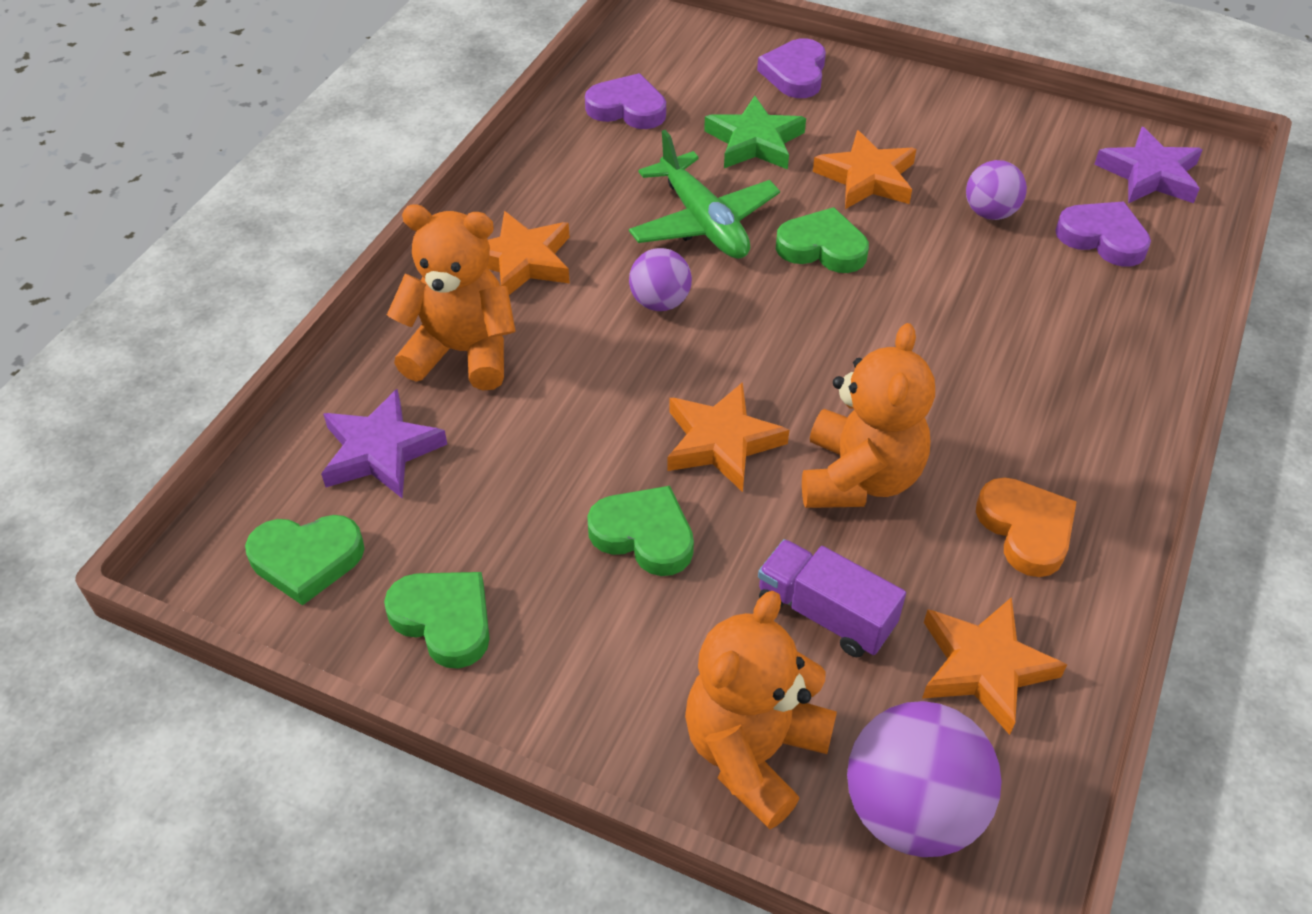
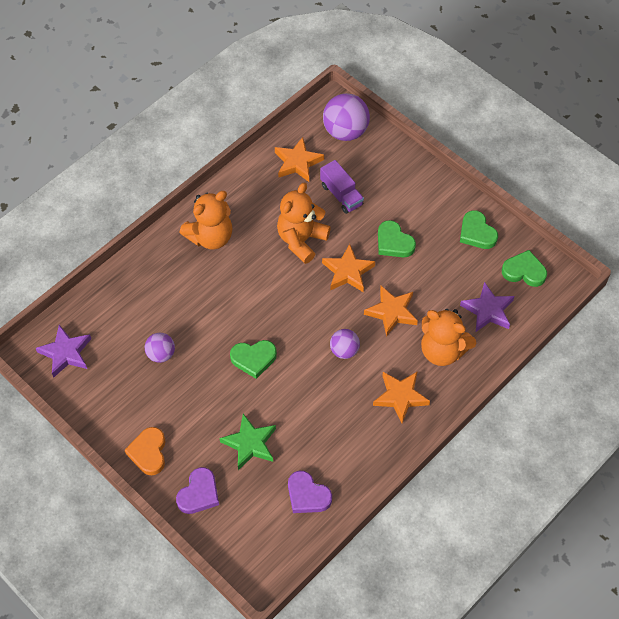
camera: 160 degrees left, 10 degrees up
(703, 222) = (303, 394): green plane -> none
(753, 752) = (386, 160): orange teddy bear -> orange teddy bear (210, 237)
(822, 247) = (253, 359): green heart -> green heart turned 45 degrees counterclockwise
(867, 178) = (206, 397): orange star -> orange star (392, 312)
(1026, 529) = (252, 202): orange heart -> orange heart (148, 452)
(1102, 238) = (120, 322): purple heart -> none

